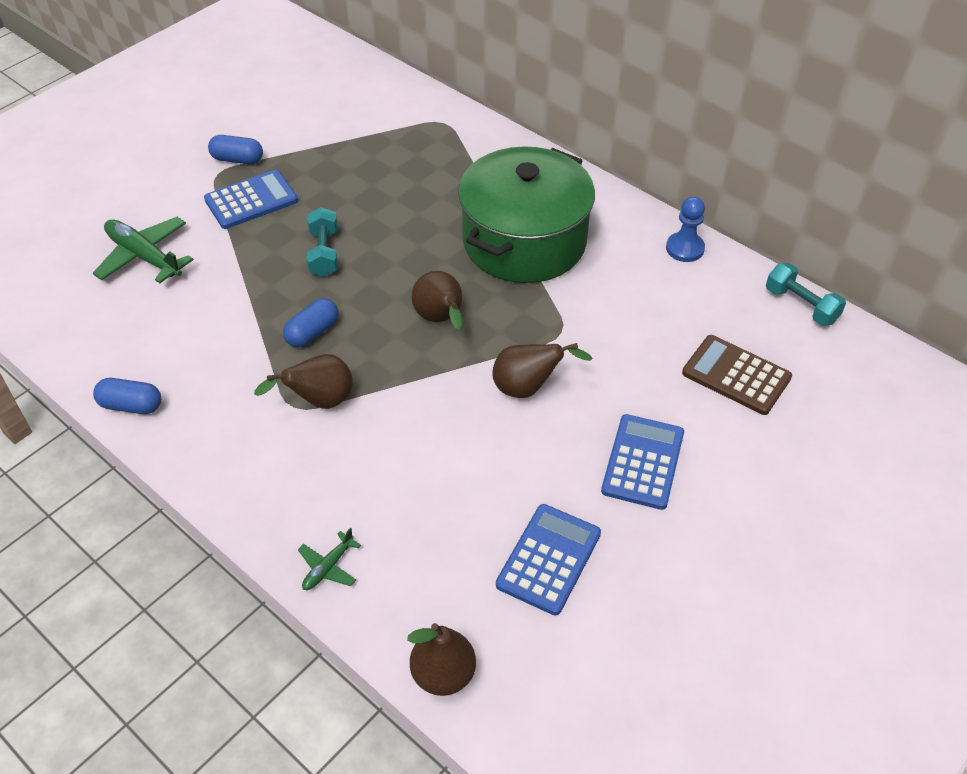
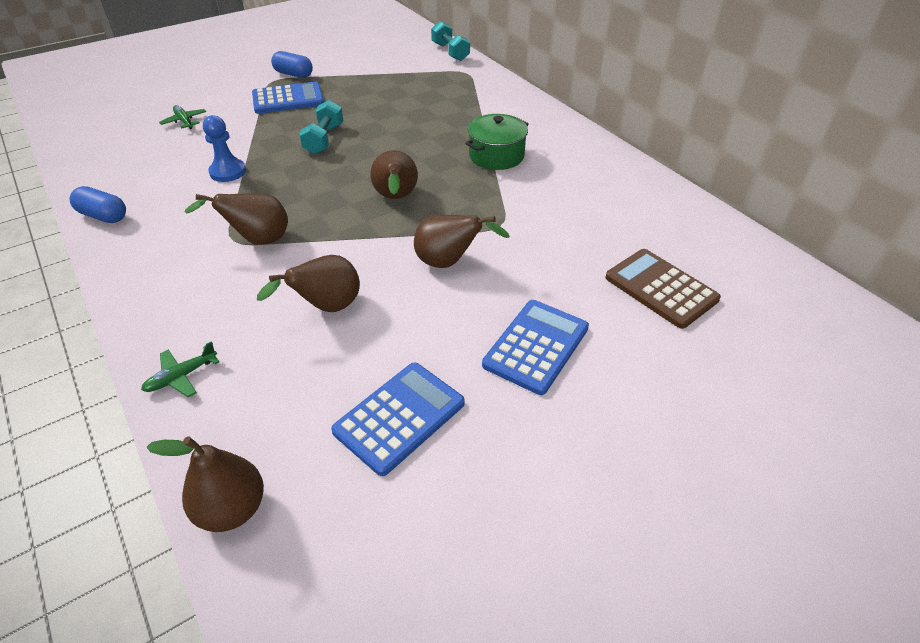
camera: 15 degrees right, 5 degrees down
(144, 256) = (184, 121): green plane -> green plane, size x0.52
(312, 332) = (282, 190): blue capsule -> none
(430, 464) = (326, 307): none -> brown pear
(524, 242) = (496, 156): green pot -> green pot, size x0.50
(685, 248) = (642, 181): blue pawn -> blue pawn (228, 172)
(801, 305) = (746, 242): turquoise dumbbell -> turquoise dumbbell (450, 52)

